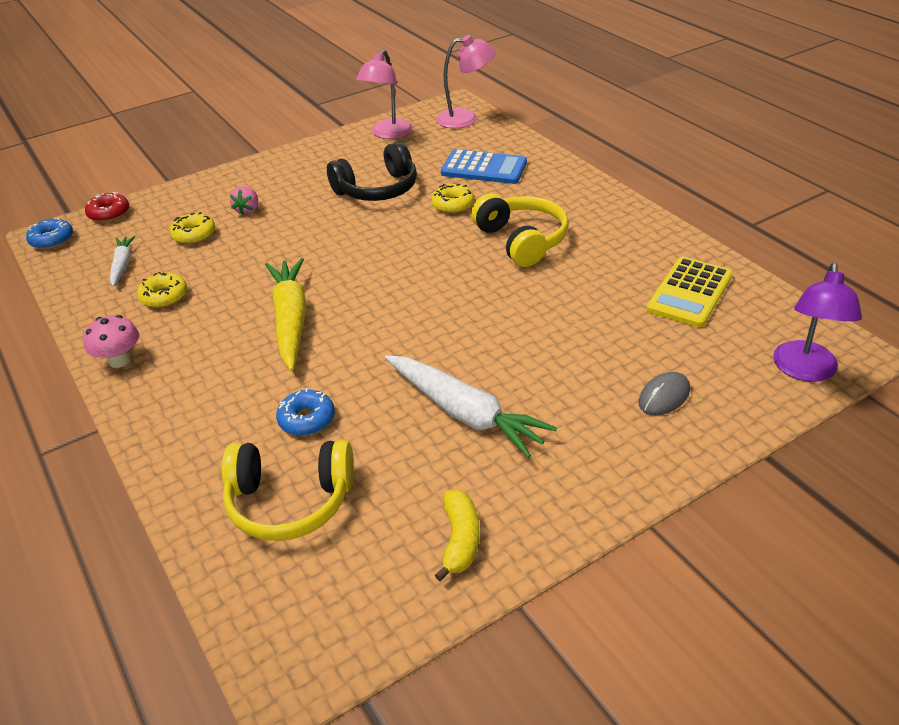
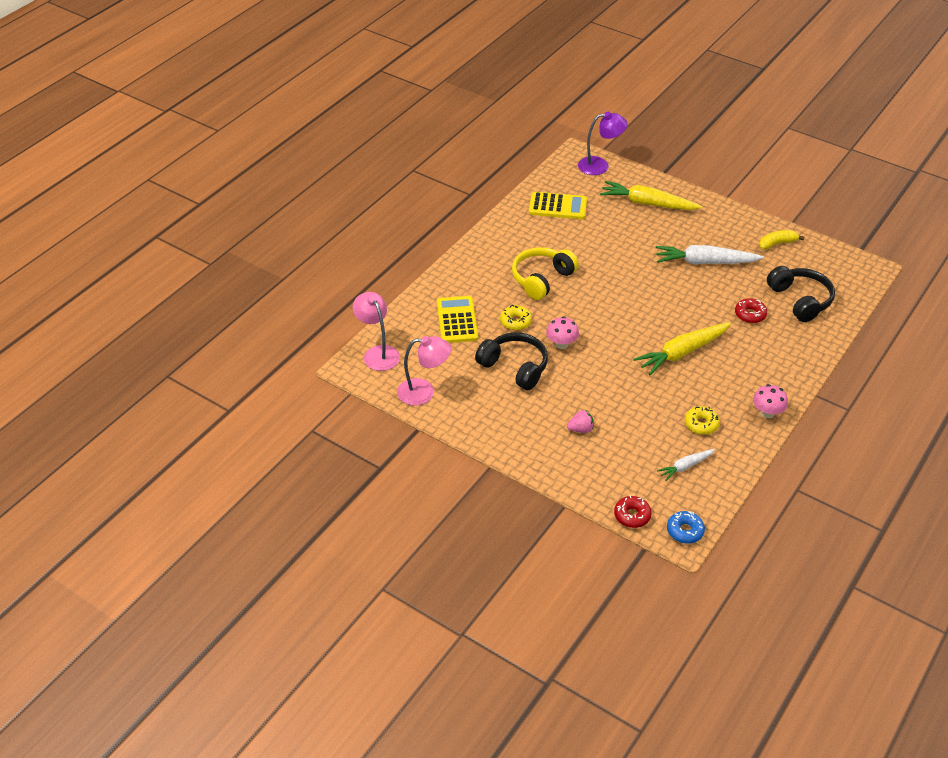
camera: 115 degrees left, 5 degrees up
(194, 235) = (628, 445): yellow donut -> none
(290, 502) = (800, 300): yellow headphones -> black headphones
(307, 419) = (750, 314): blue donut -> red donut
(388, 228) = (561, 344): none -> pink mushroom
(464, 413) = (705, 262): white carrot -> white carrot turned 105 degrees counterclockwise
(484, 168) = (457, 320): blue calculator -> yellow calculator
(664, 396) = (648, 203): grey mouse -> yellow carrot

